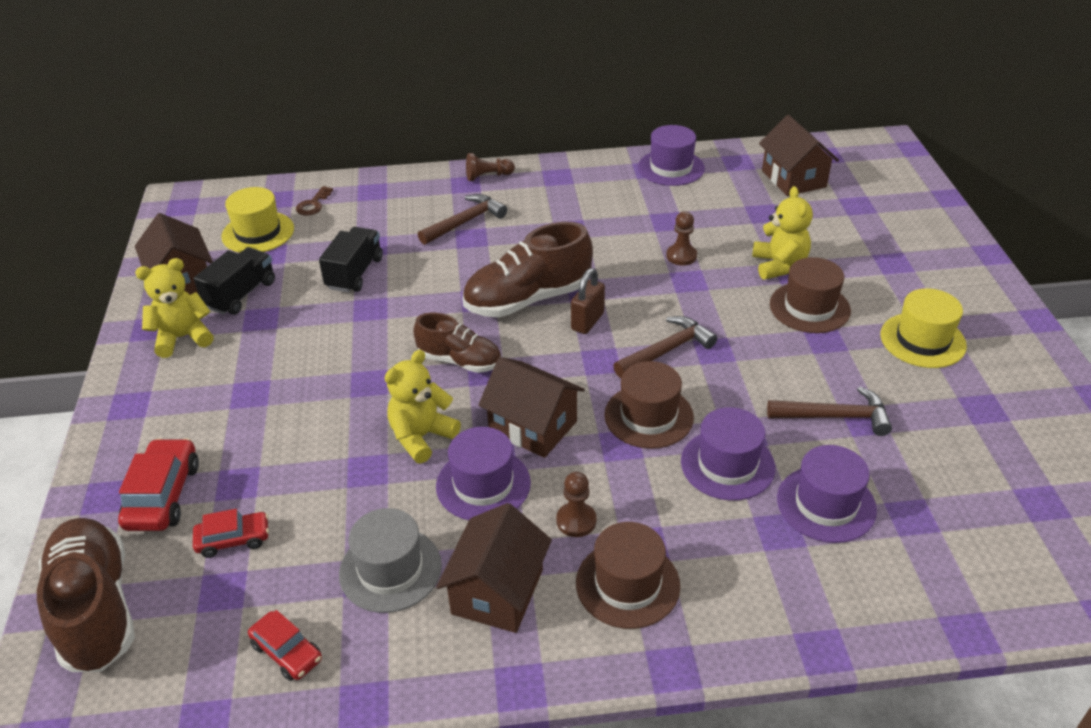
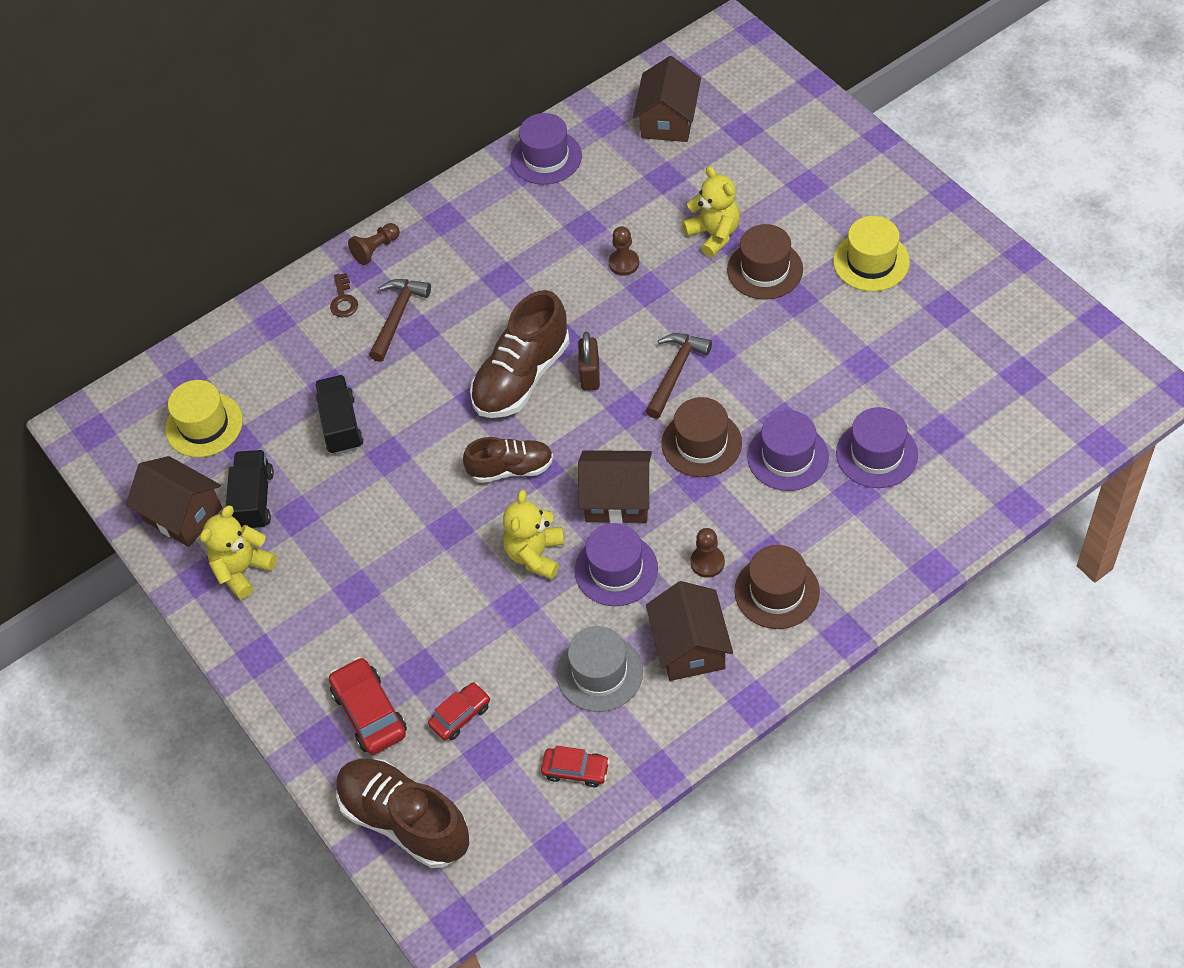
camera: 25 degrees left, 15 degrees up
(313, 204) = (229, 365): brown key -> brown key (343, 300)
(793, 179) = (668, 120): brown house -> brown house turned 60 degrees clockwise
(835, 416) = (843, 372): brown hammer -> none

